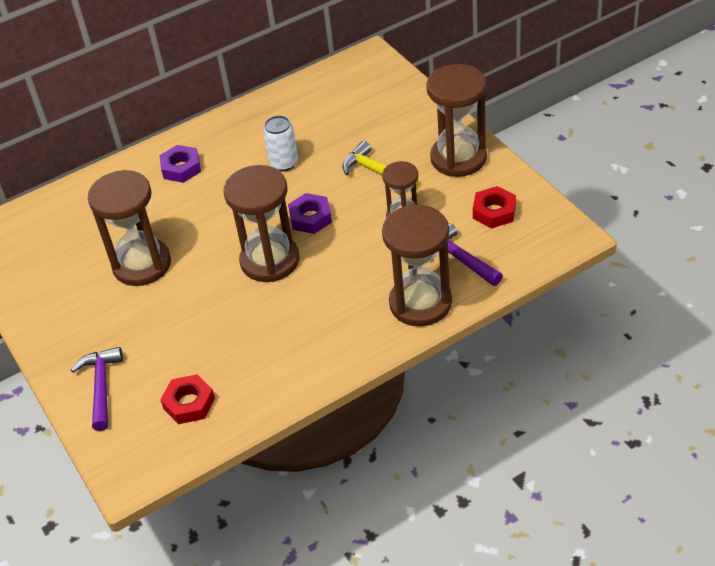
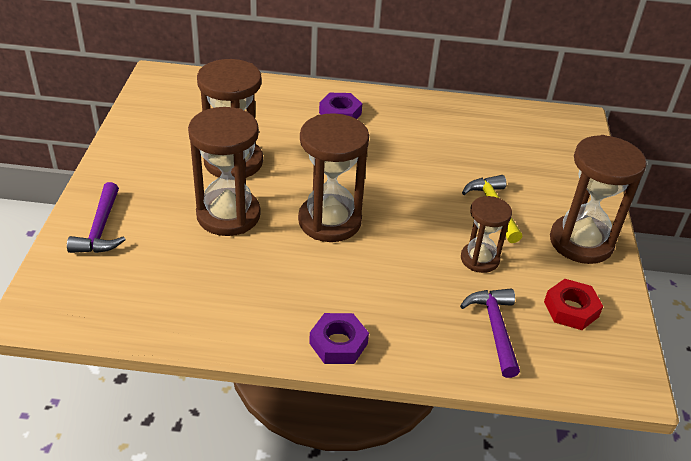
camera: 30 degrees right, 5 degrees down
(101, 386) = (100, 229): purple hammer -> purple hammer turned 150 degrees clockwise
(189, 403) = (142, 288): red nut -> none
(284, 163) = (422, 156): white can -> none
(310, 218) = (398, 209): purple nut -> purple nut (338, 343)
(420, 303) = (418, 343): brown hourglass -> brown hourglass (228, 215)

